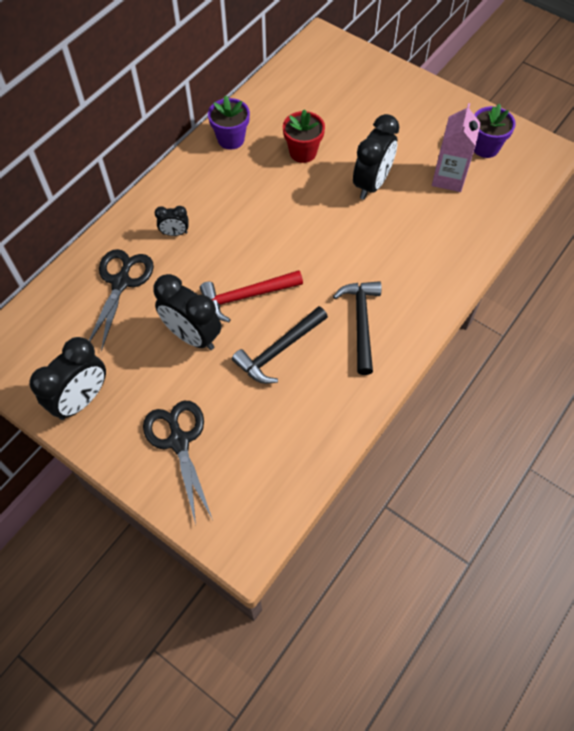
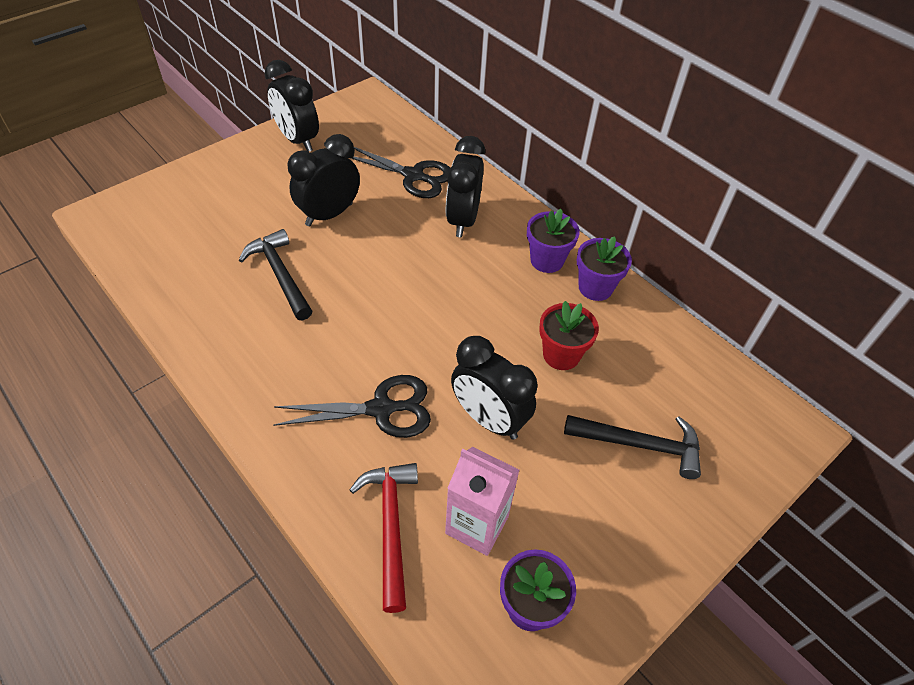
camera: 100 degrees right, 10 degrees down
(175, 233) = (463, 220): black clock -> black clock, size x1.98
(179, 441) = (223, 190): black scissors -> black scissors (381, 409)
(209, 171) = (547, 260): none -> purple flower pot
(246, 296) = (358, 261): red hammer -> red hammer (390, 527)
(361, 323) = (279, 353): black hammer -> black hammer (640, 445)

